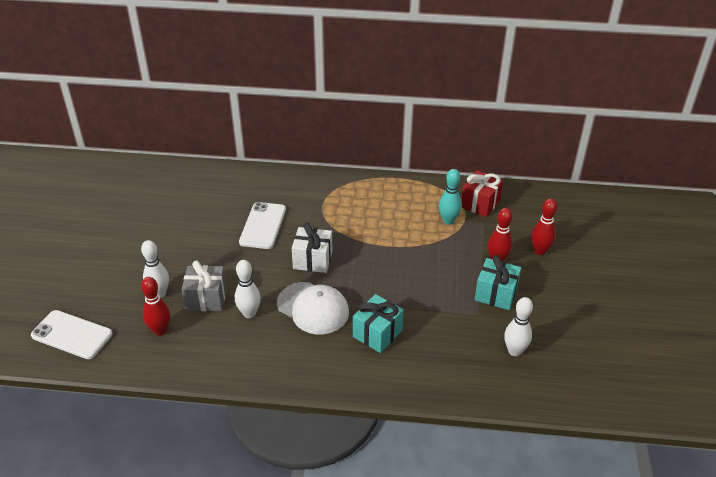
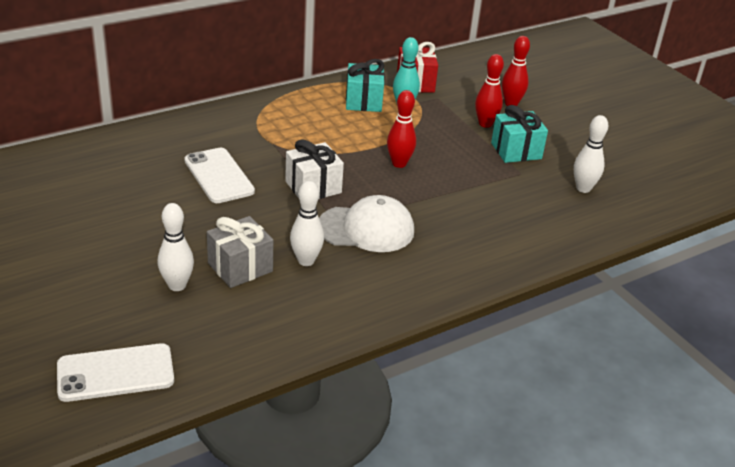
camera: 40 degrees left, 5 degrees down
(160, 330) = (224, 319): red bowling pin -> red bowling pin (399, 163)
(377, 333) = (454, 224): turquoise gift -> turquoise gift (363, 101)

